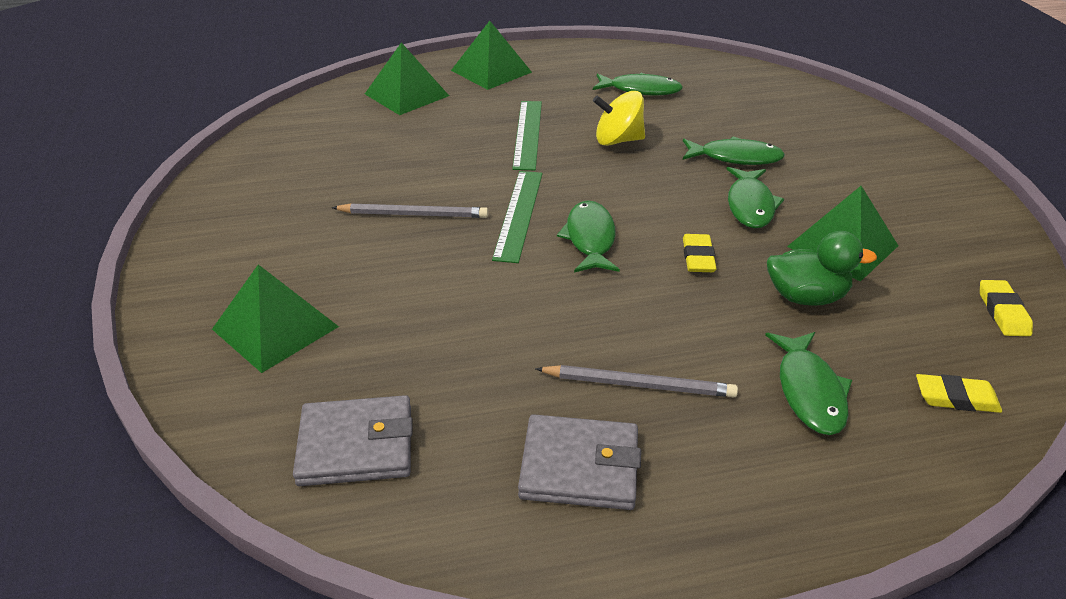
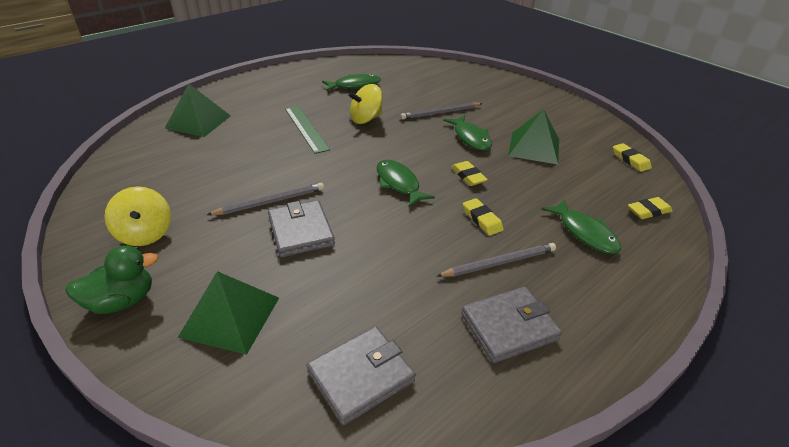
camera: 30 degrees left, 0 degrees up
(259, 210) = (145, 233): none -> yellow spinning top
(420, 260) = (301, 231): none -> grey wallet
(491, 71) = (247, 93): green pyramid -> none
(519, 214) = (342, 181): green ruler -> none
(665, 321) = (482, 219): none -> yellow eraser
(735, 157) = (440, 113): green fish -> grey pencil
(805, 297) = (540, 181): green duck -> green duck (122, 301)

